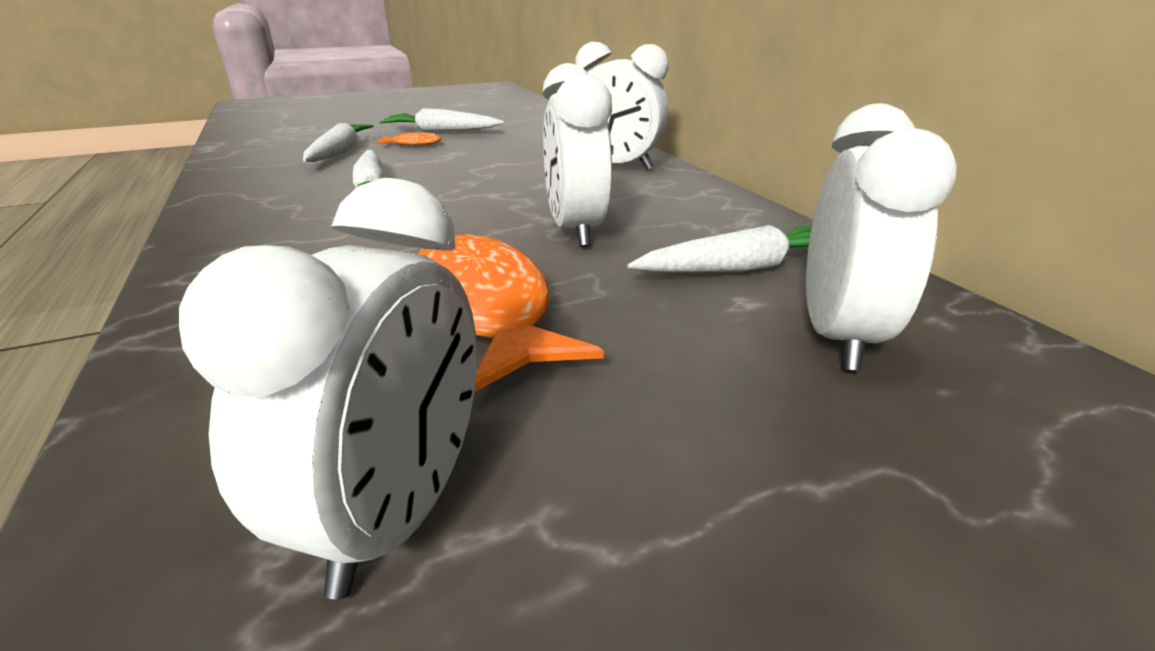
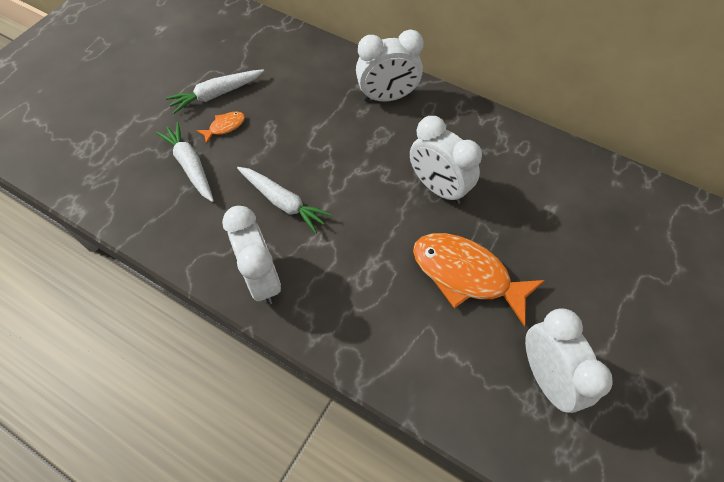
camera: 35 degrees left, 30 degrees up
(739, 268) = (531, 183): white carrot -> none
(838, 336) = (593, 214): white clock -> white clock (262, 278)

